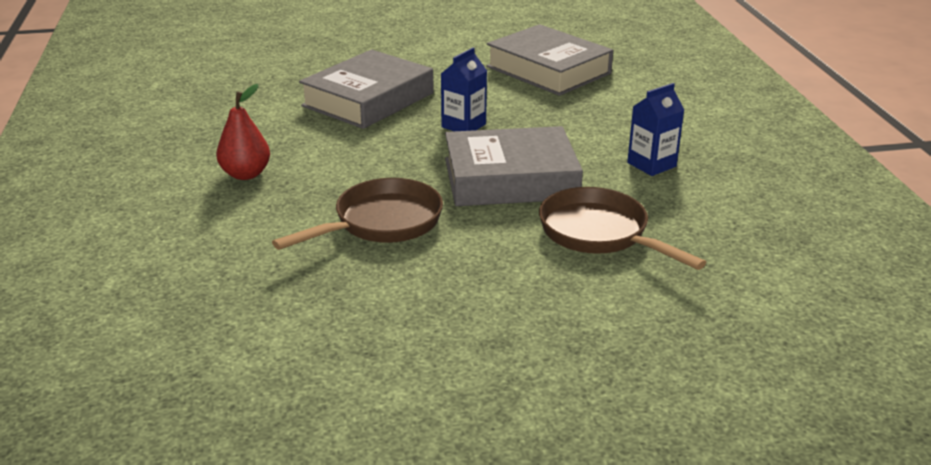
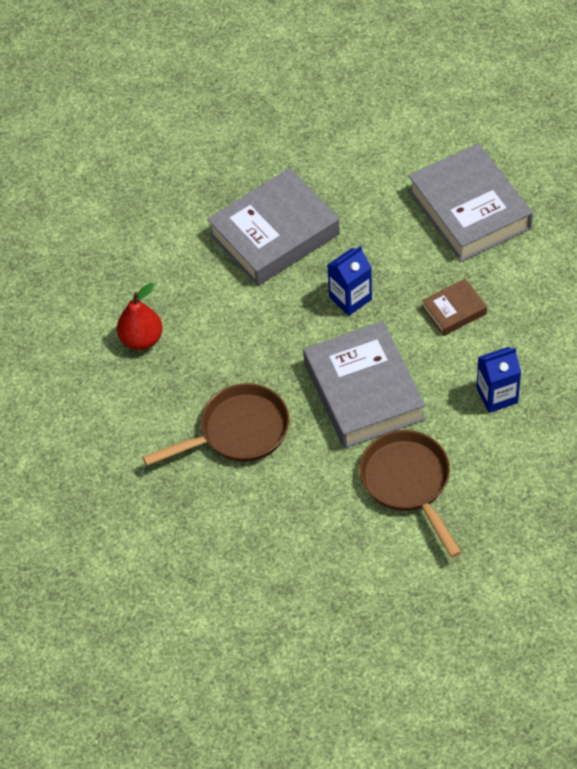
camera: 20 degrees right, 25 degrees up
(510, 179) = (363, 391): grey book -> grey book turned 60 degrees clockwise
(572, 121) = (454, 311): none -> brown book

